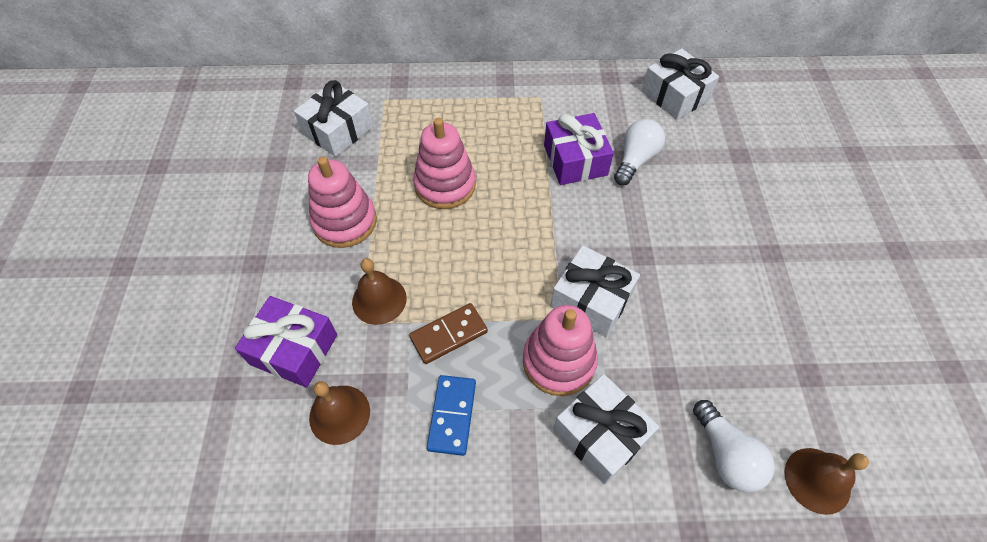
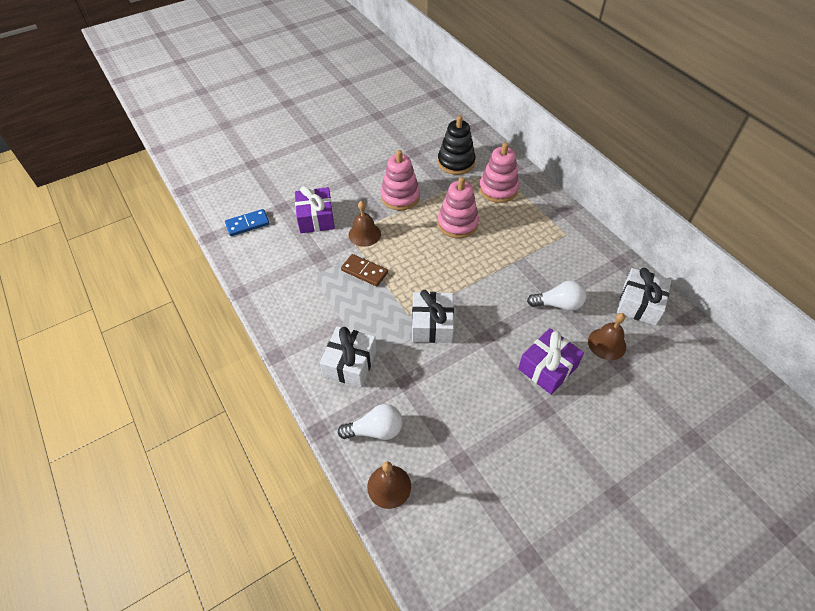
camera: 60 degrees right, 5 degrees down
(338, 130) = (456, 162): white gift -> black stacking toy
(339, 414) = (294, 252): brown bell -> brown bell (607, 344)
(452, 415) = (321, 294): blue domino -> blue domino (247, 224)
(559, 361) = (381, 326): pink stacking toy -> pink stacking toy (498, 189)
(575, 160) = (529, 273): purple gift -> purple gift (547, 367)
(726, 455) = (375, 430): white light bulb -> white light bulb turned 135 degrees counterclockwise

